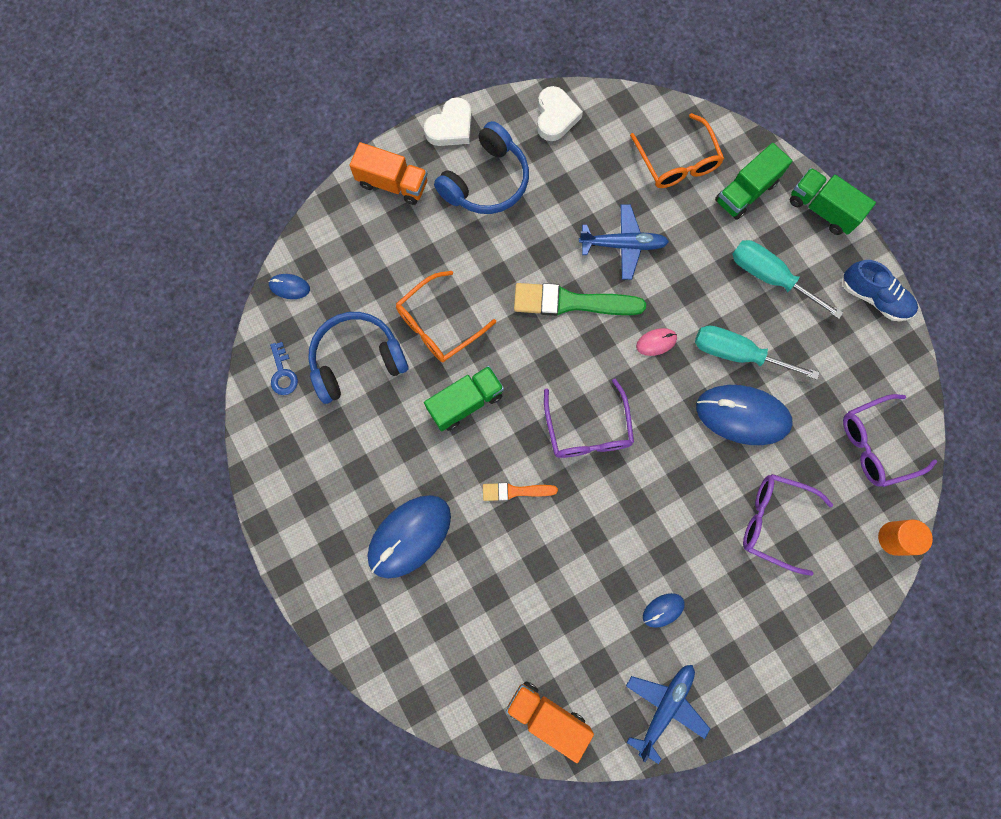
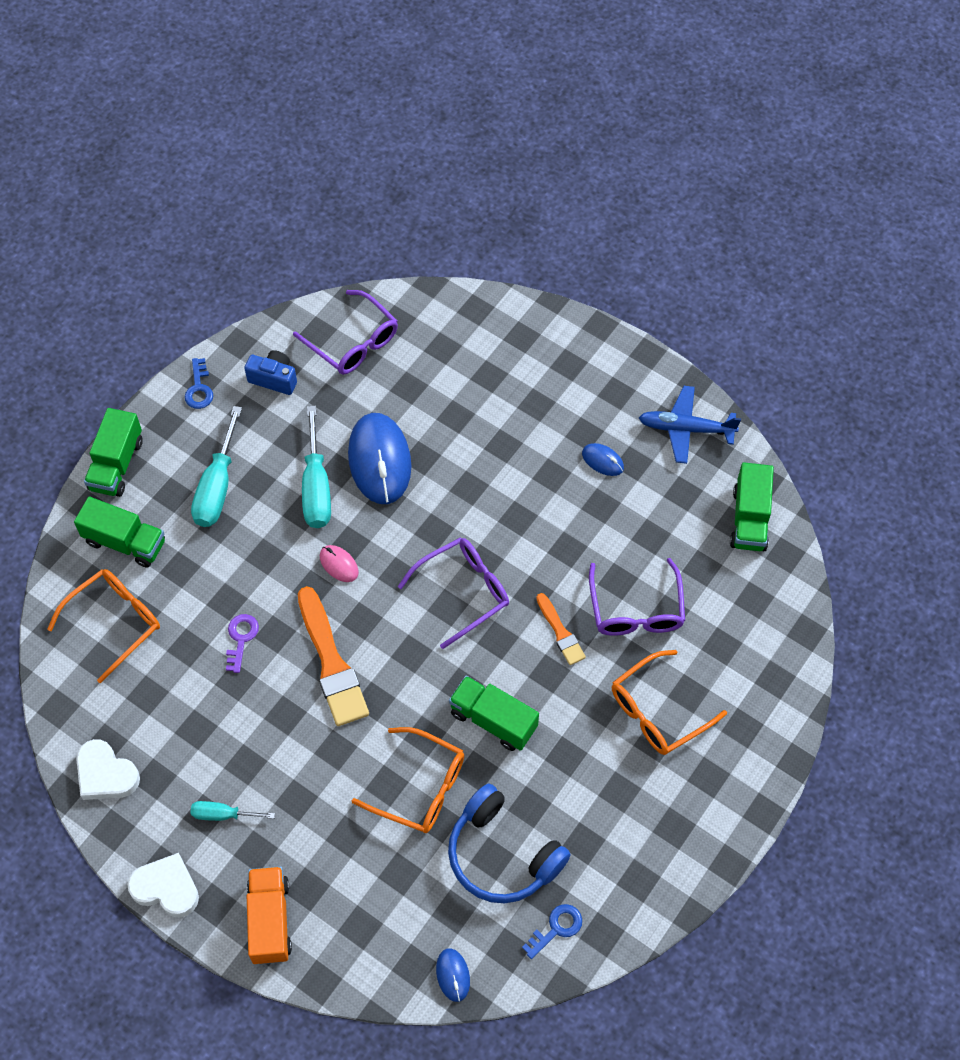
camera: 115 degrees left, 15 degrees down
(409, 536) = (658, 711): blue mouse -> orange glasses
(486, 181) = (223, 814): blue headphones -> turquoise screwdriver
(547, 716) = (749, 519): orange truck -> green truck
(555, 117) = (106, 774): white heart -> white heart turned 120 degrees counterclockwise
(571, 302) = (331, 663): green brush -> orange brush
(622, 245) = (241, 638): blue plane -> purple key
(774, 521) = (471, 400): purple glasses -> purple glasses (636, 610)
(861, 361) = (274, 379): none -> blue camera
(873, 297) = (199, 389): blue shoe -> blue key
(894, 538) = (436, 302): orange cylinder -> none

